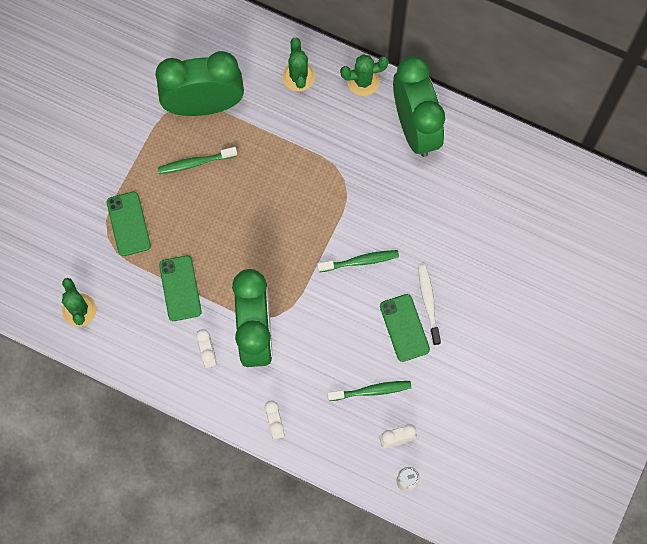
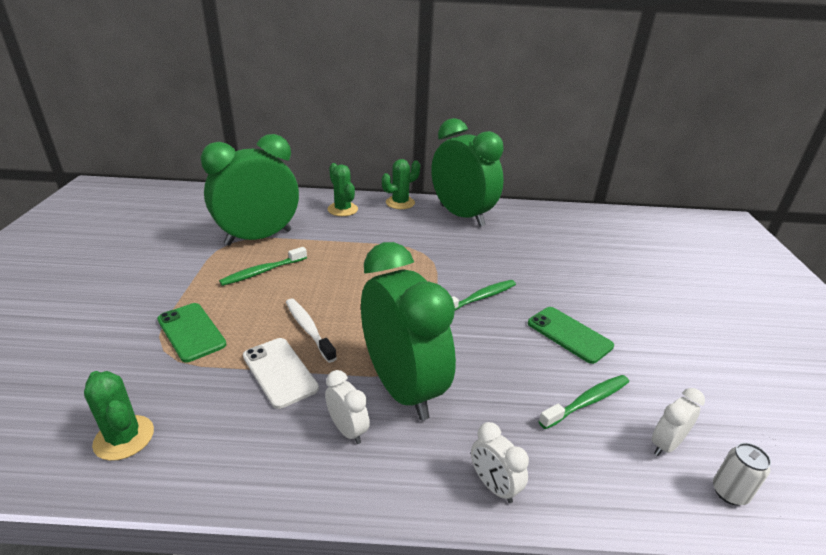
camera: 25 degrees left, 40 degrees down
(180, 288) = (280, 372): green phone -> white phone
(428, 303) = (574, 310): white toothbrush -> white toothbrush (308, 329)

